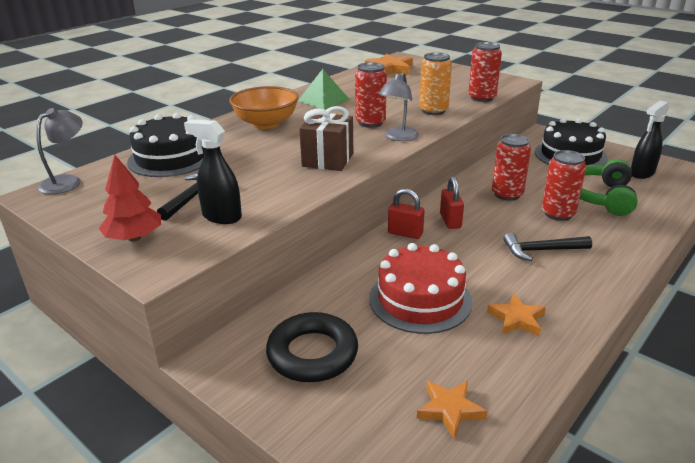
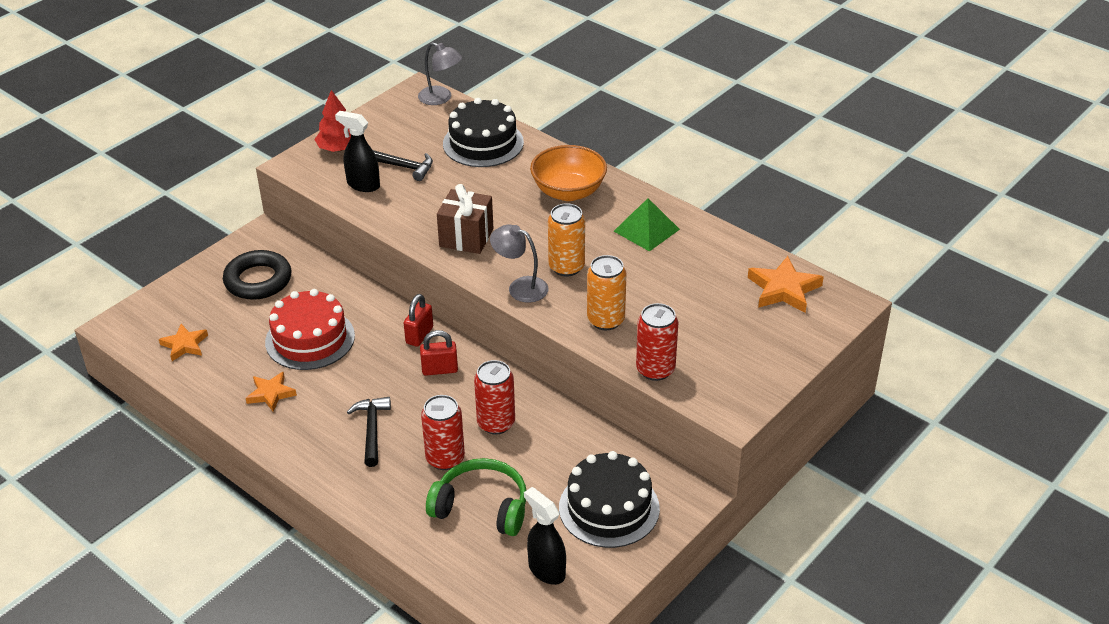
camera: 90 degrees right, 10 degrees up
(221, 217) = (363, 185): black spray bottle -> black spray bottle turned 90 degrees counterclockwise
(370, 123) = (566, 267): red can -> orange can

